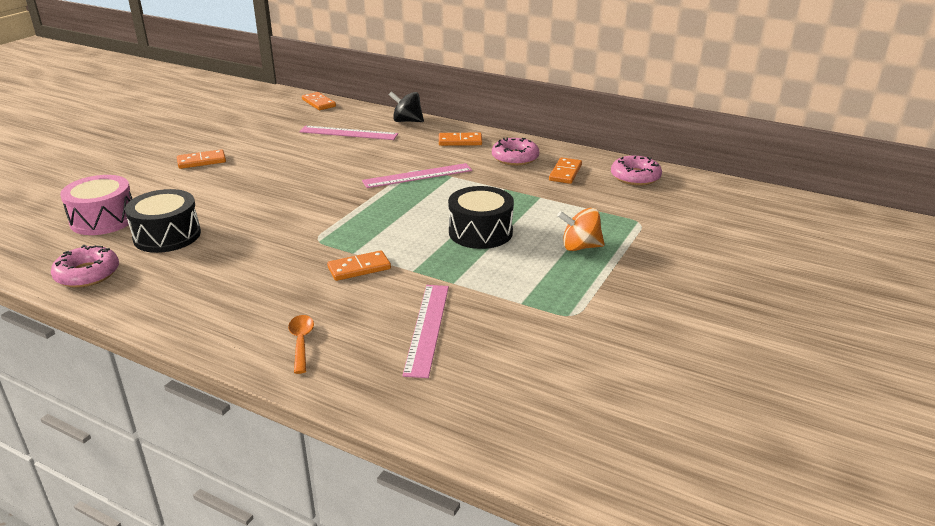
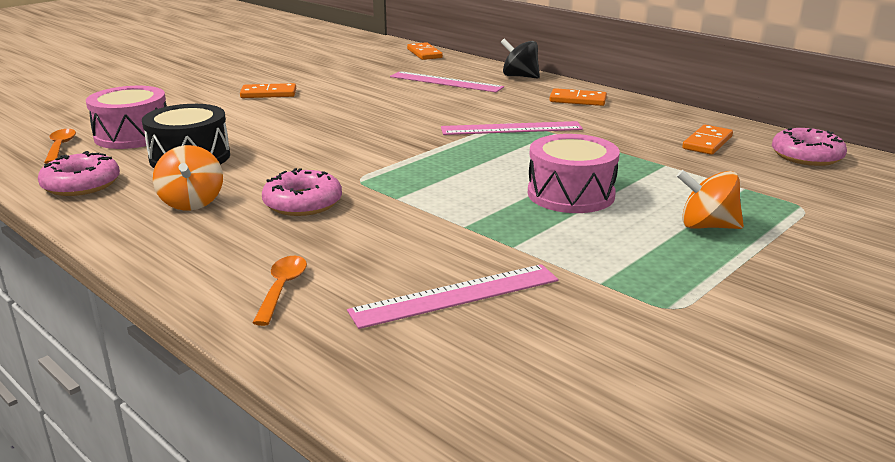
camera: 15 degrees right, 5 degrees down
(44, 239) = (60, 147): none -> orange spoon
(192, 278) = (192, 202): none -> orange spinning top
(359, 268) = (396, 215): orange domino -> none
(427, 328) = (456, 295): pink ruler -> pink ruler turned 45 degrees clockwise
(480, 232) = (571, 194): black drum -> pink drum
(515, 158) = (643, 122): pink donut -> pink donut (303, 203)

